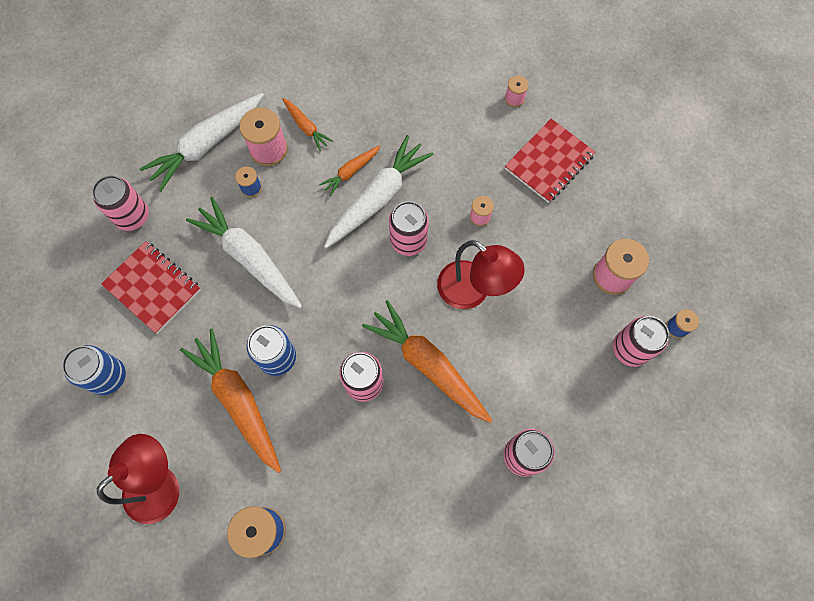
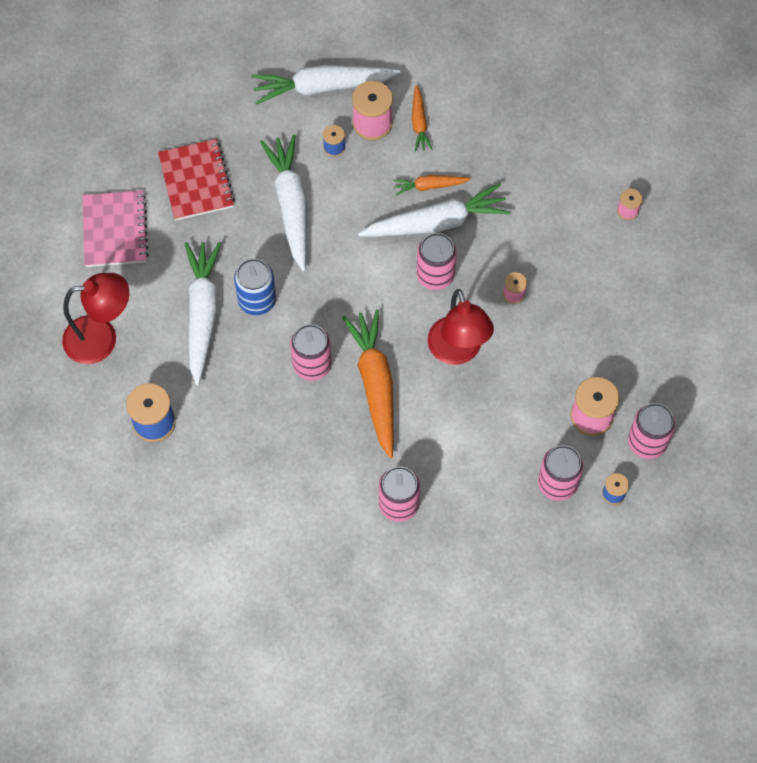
camera: 35 degrees right, 5 degrees down
(108, 376) = (115, 230): blue can -> pink notebook
(132, 216) = (219, 111): pink can -> pink can (647, 442)
(238, 401) = (202, 314): orange carrot -> white carrot
(549, 162) = (614, 286): red notebook -> none

